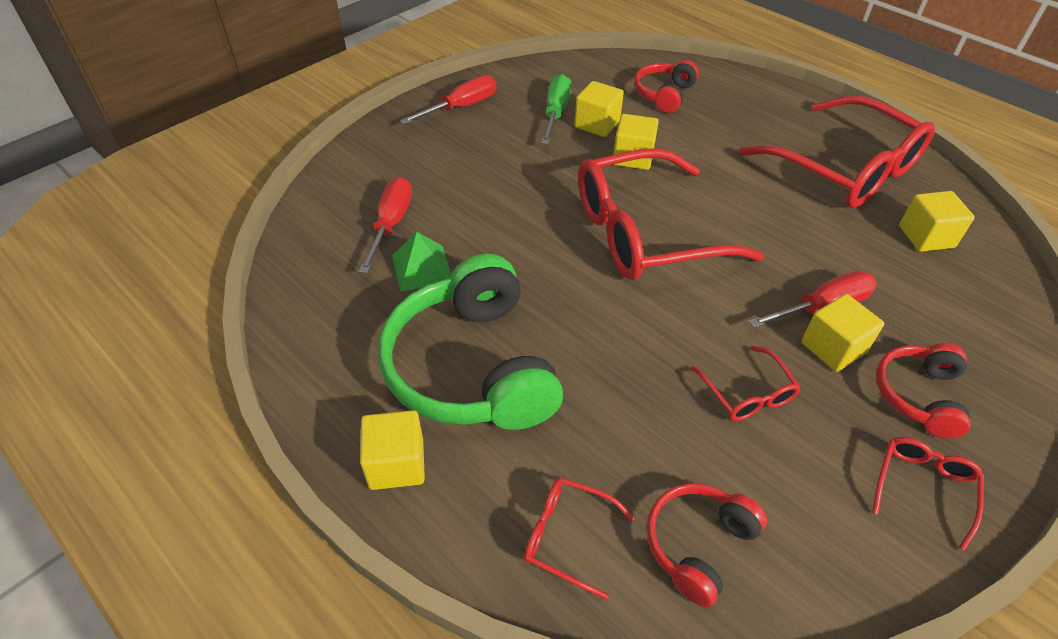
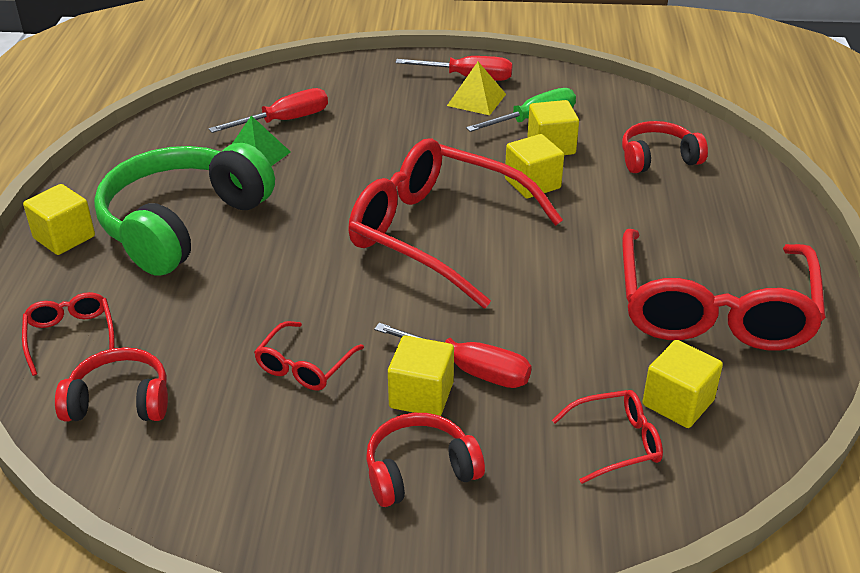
camera: 50 degrees right, 10 degrees down
(495, 120) = (476, 100): none -> yellow pyramid
(923, 488) = (301, 509): red glasses -> red glasses (615, 442)

